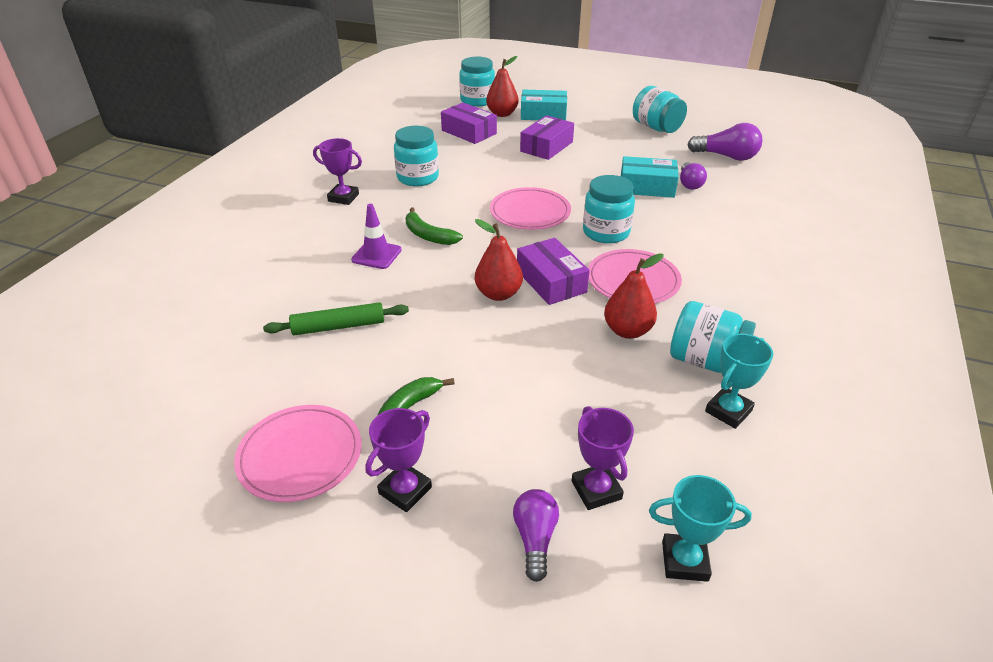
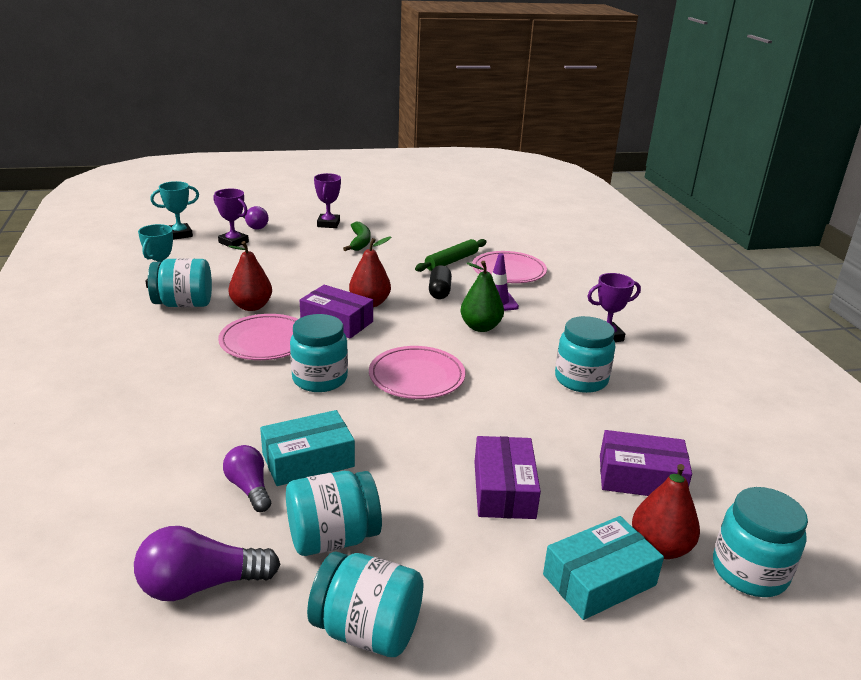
camera: 145 degrees right, 10 degrees down
(300, 456) = (391, 221): pink plate -> pink plate (508, 271)
(411, 286) = (439, 291): none -> black capsule
(428, 235) = (480, 327): green banana -> green pear
(653, 154) = (333, 538): none -> turquoise jar

